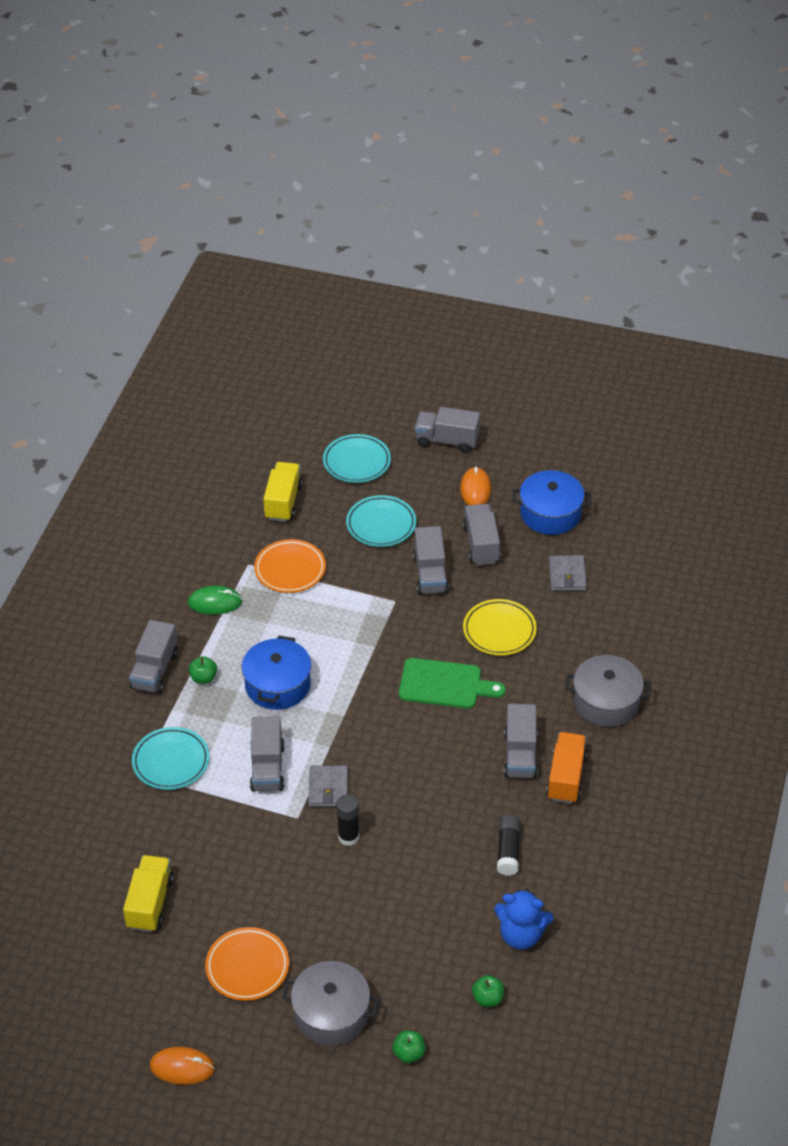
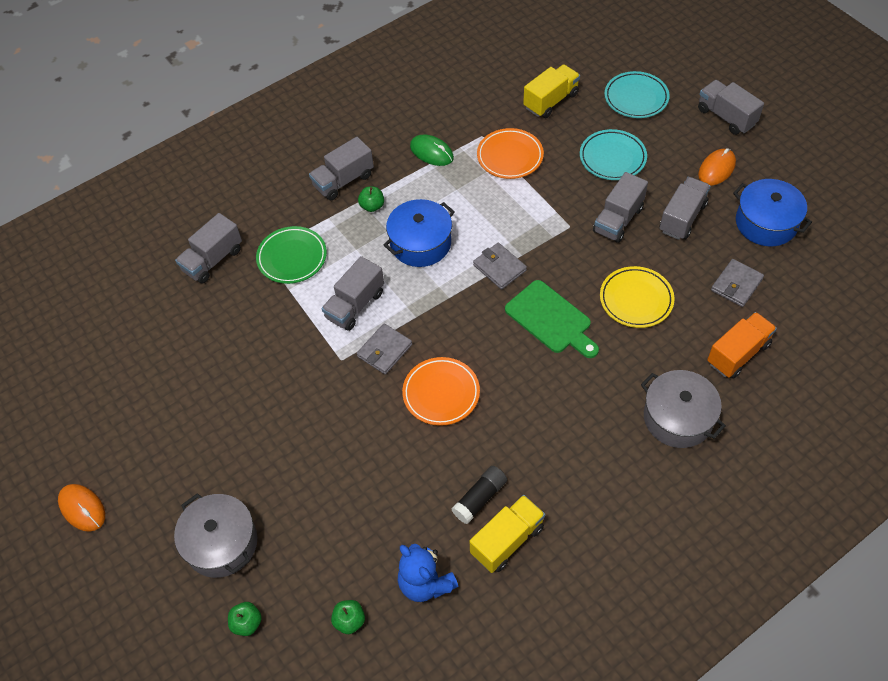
camera: 40 degrees right, 10 degrees up
(150, 903) = (179, 360): yellow truck -> yellow truck (507, 540)
(171, 761) = (292, 257): turquoise plate -> green plate
(247, 967) = (198, 459): orange plate -> orange plate (441, 393)
(348, 837) = (364, 401): black glue stick -> none
(365, 667) = (499, 268): none -> grey wallet
(520, 755) = (562, 419): grey truck -> grey truck (213, 260)
(566, 777) = (584, 465): orange truck -> orange truck (738, 354)

